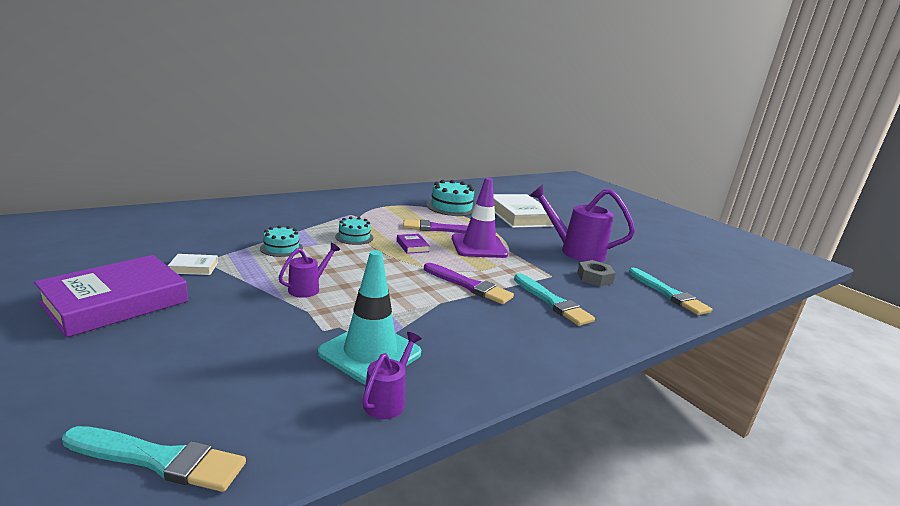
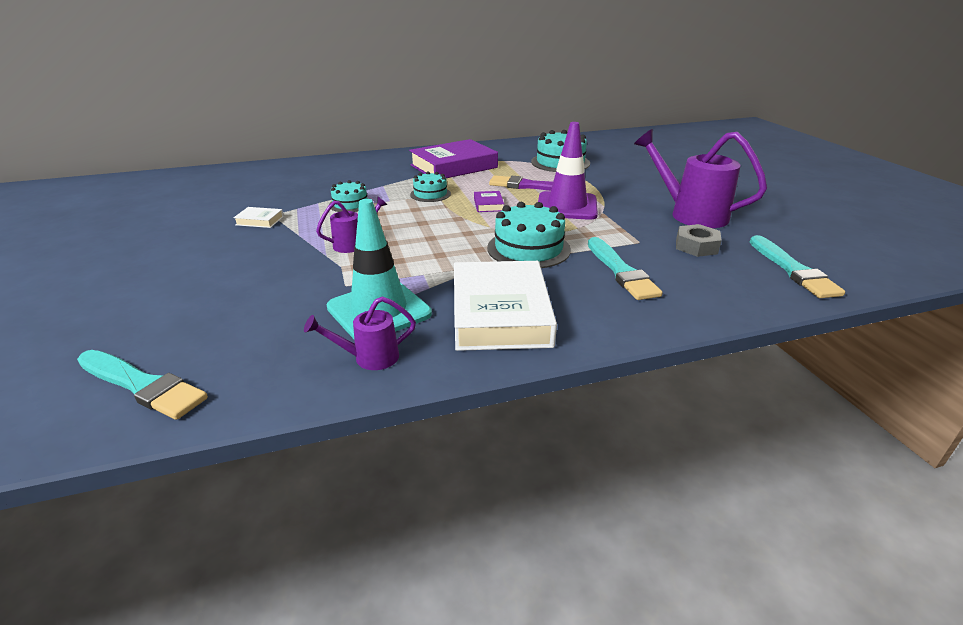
camera: 20 degrees right, 10 degrees up
(116, 302) = (179, 249): purple book -> purple book (453, 166)
(388, 400) = (369, 358): purple watering can -> purple watering can turned 150 degrees counterclockwise
(469, 286) = (528, 249): purple brush -> turquoise cake
(519, 216) = (640, 172): white book -> white book (500, 313)

